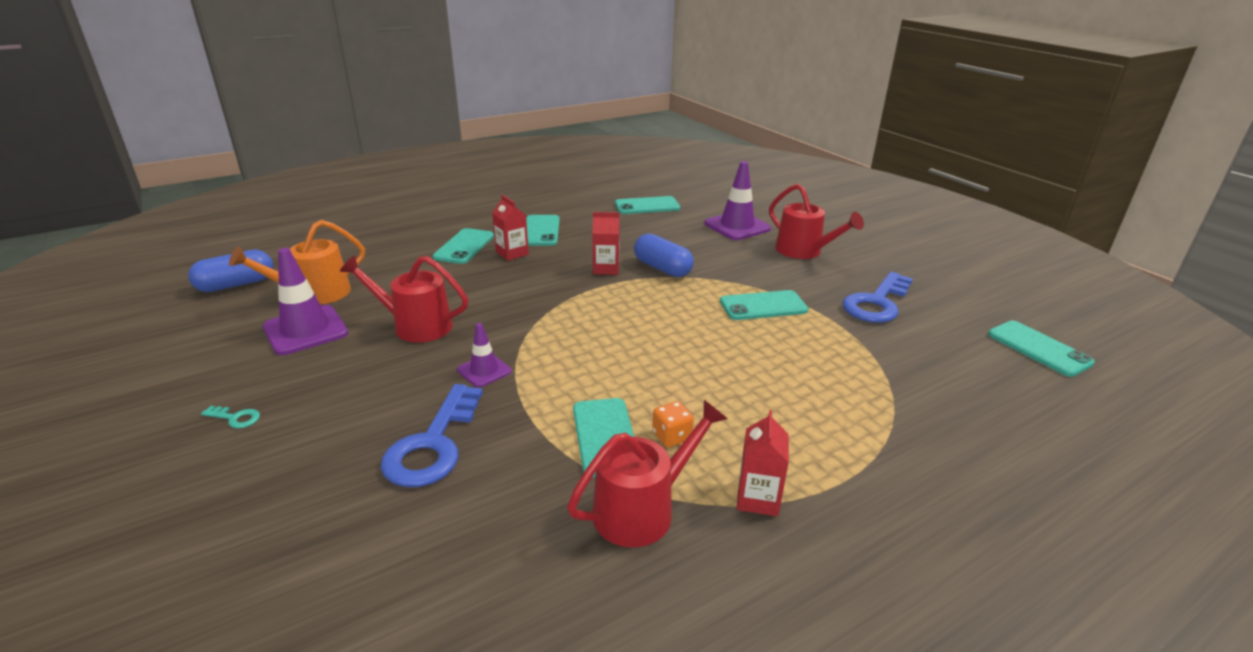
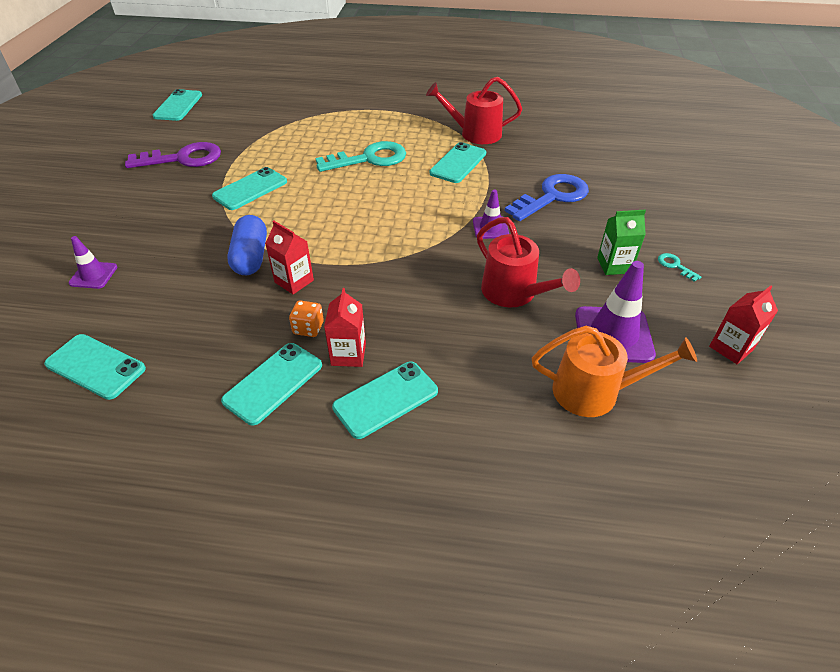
camera: 140 degrees left, 15 degrees up
(236, 284) = (688, 465): blue capsule -> none
(317, 388) = (614, 265): none -> green carton
(671, 436) = (426, 150): orange dice -> orange dice (308, 328)
(716, 388) = (369, 159): none -> turquoise key
(737, 226) = (93, 275): purple traffic cone -> purple traffic cone, size x0.57
(758, 498) = (423, 118): red carton -> red carton (731, 348)
(763, 306) = (250, 189): turquoise phone -> turquoise phone turned 75 degrees counterclockwise
(803, 251) = (118, 217): red watering can -> none
(876, 303) = (183, 159): blue key -> purple key

